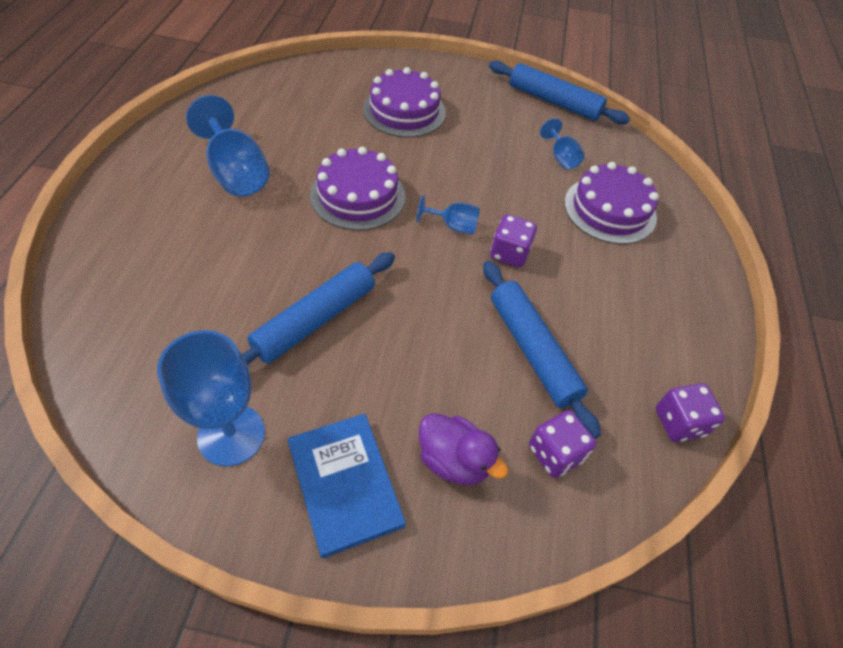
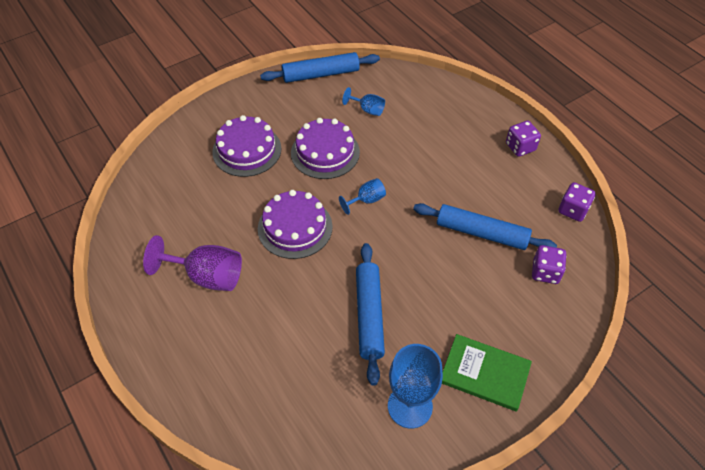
camera: 40 degrees left, 0 degrees up
(236, 173) = (207, 276): blue goblet -> purple goblet
(345, 483) = (484, 373): blue book -> green book
(454, 460) = (513, 317): purple duck -> none
(509, 253) = (411, 191): purple dice -> purple dice (520, 147)
(610, 210) = (427, 122): purple cake -> purple cake (325, 152)

